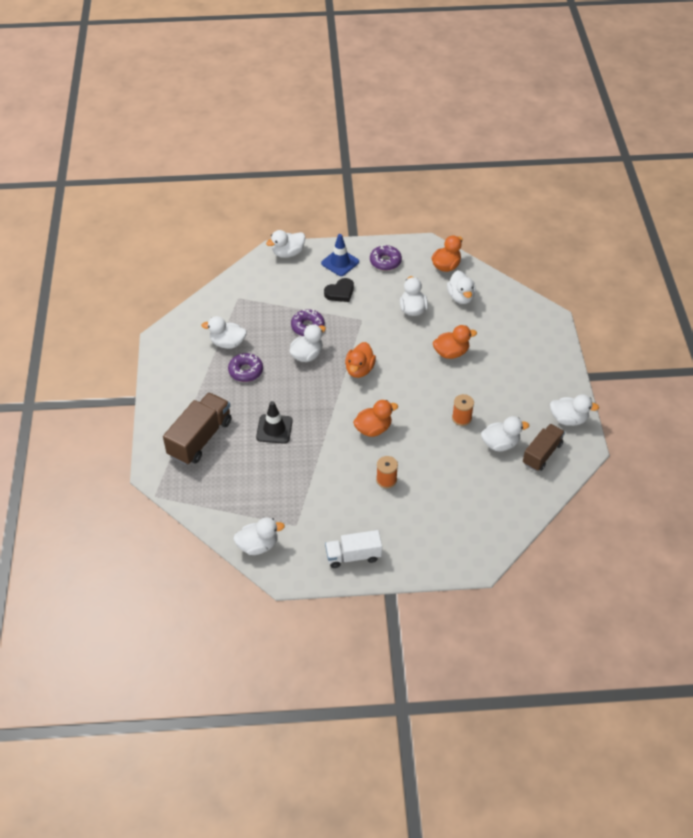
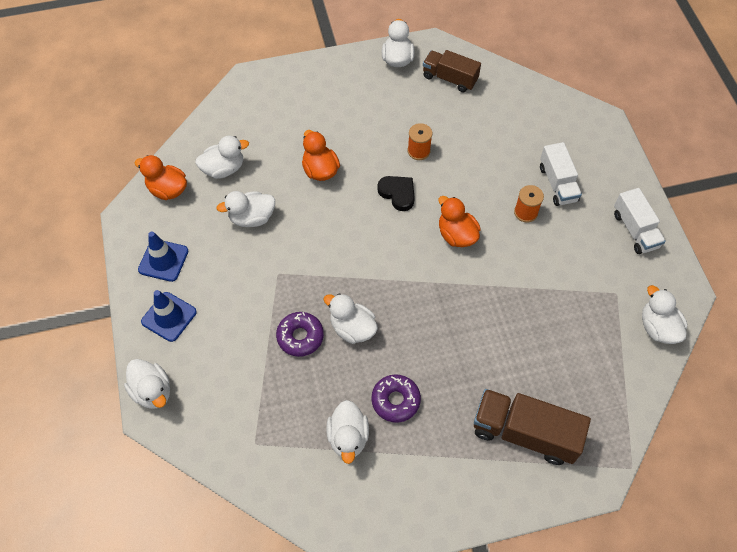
camera: 100 degrees left, 10 degrees up
(274, 429) = (485, 344): black traffic cone -> none
(340, 292) = (229, 307): black heart -> black heart (397, 193)
(359, 369) = (366, 263): orange duck -> none
(385, 261) = (163, 260): purple donut -> blue traffic cone
(412, 510) = (557, 184): none -> white truck
(500, 444) = (446, 114): white duck -> none

